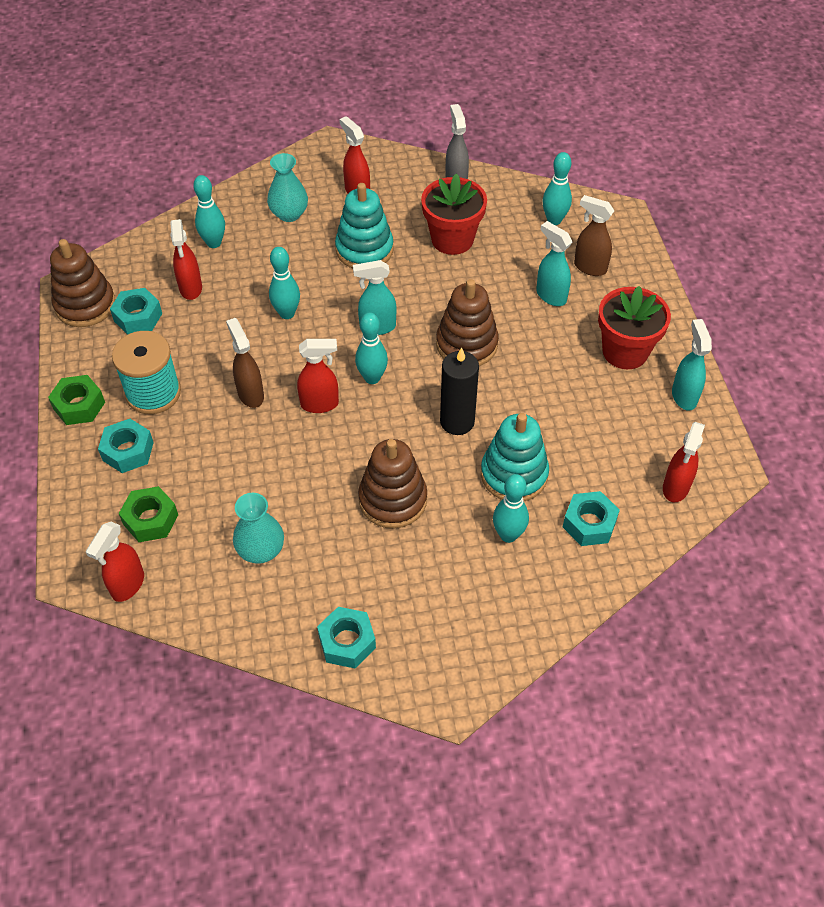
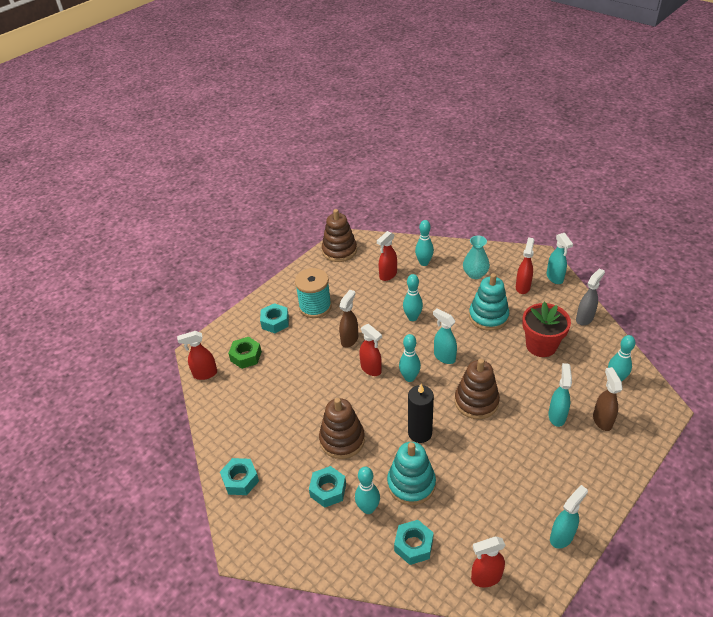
camera: 55 degrees right, 10 degrees down
(79, 405) = (284, 289): green nut -> none
(138, 317) = (351, 271): turquoise nut -> turquoise nut (328, 490)
(261, 550) = (264, 408): turquoise vase -> none
(376, 159) = (555, 278): none -> turquoise spray bottle
(625, 351) = (559, 481): red flower pot -> none

